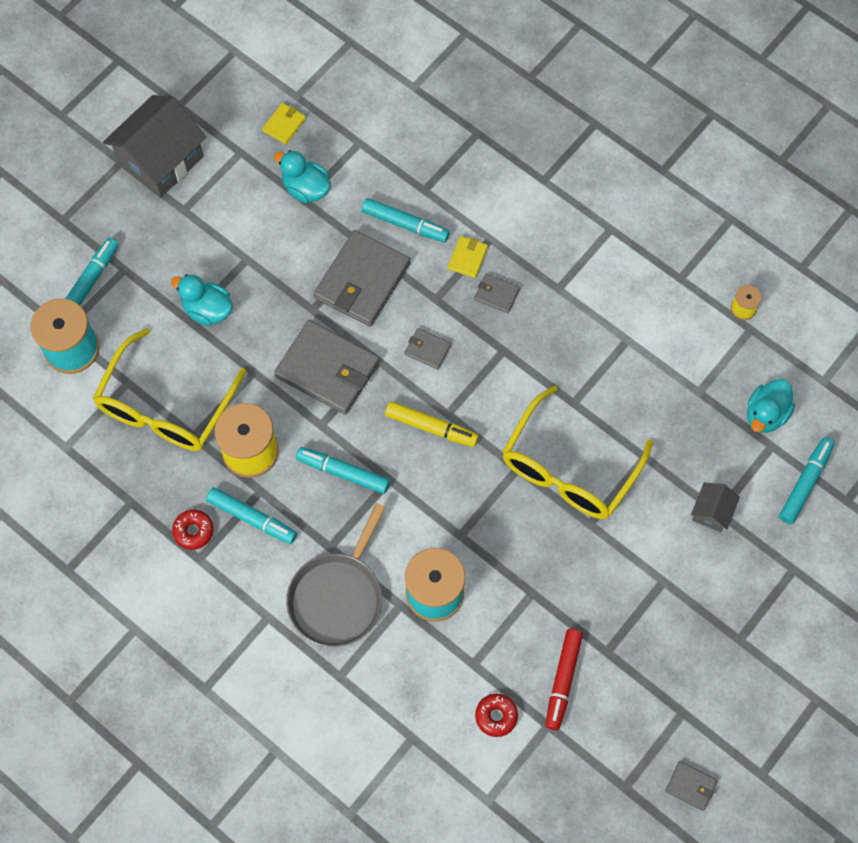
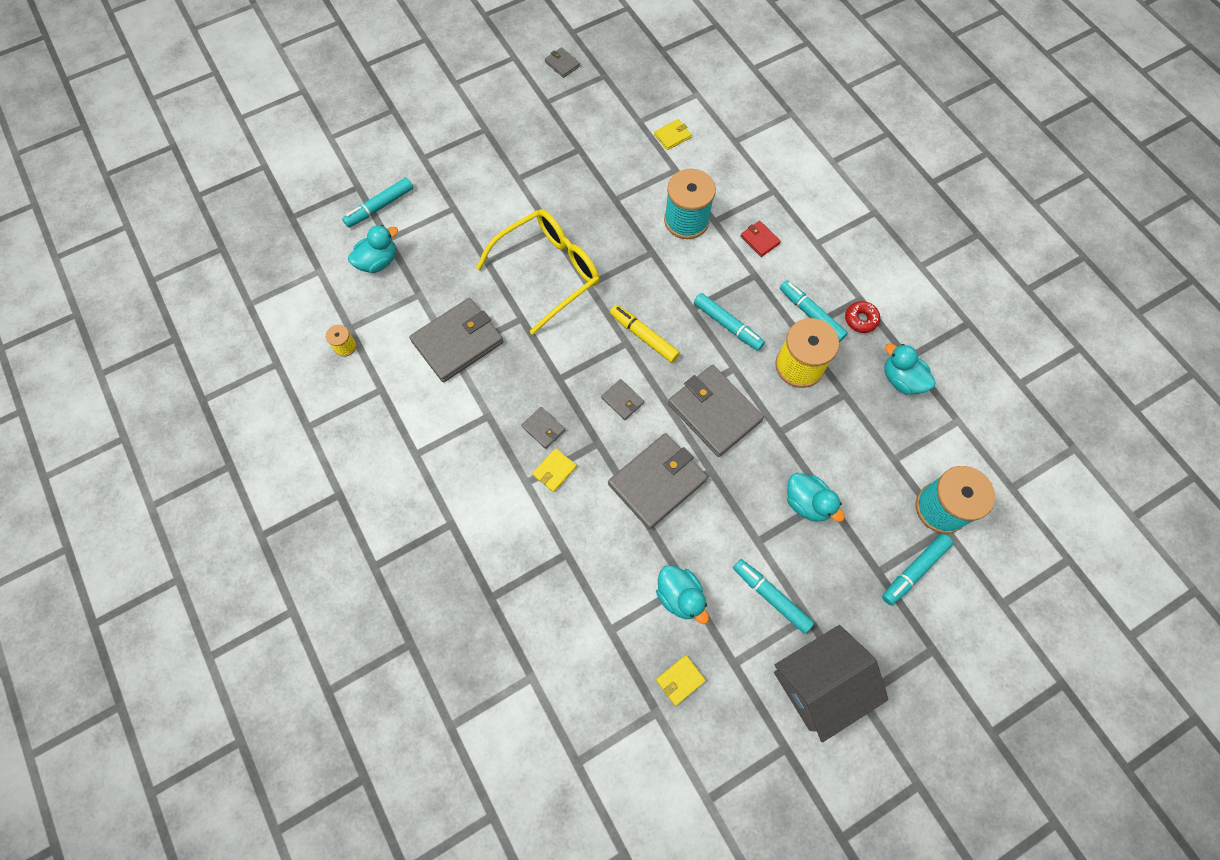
camera: 160 degrees left, 0 degrees up
(134, 473) = (901, 379): none -> turquoise duck
(165, 407) = (864, 426): yellow glasses -> none
(338, 597) = (759, 240): grey pan -> red wallet
(405, 224) = (598, 524): turquoise marker -> turquoise marker (771, 597)
(496, 716) = (672, 136): red donut -> yellow wallet
(563, 680) = (617, 142): red marker -> none
(628, 353) = (457, 342): none -> grey wallet
(711, 512) = (458, 209): grey house -> none

